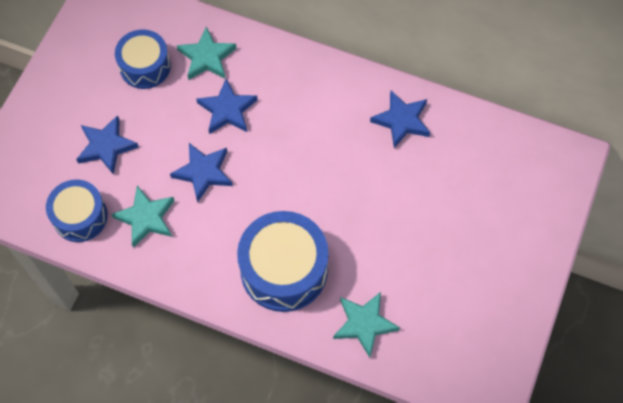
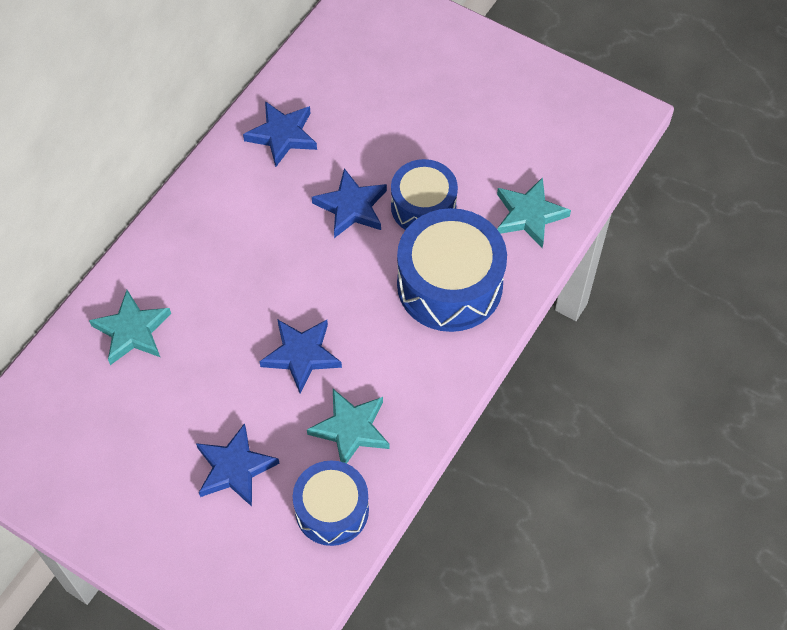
camera: 80 degrees left, 5 degrees down
(145, 66) = (124, 407): blue drum -> blue drum (423, 207)
(227, 110) = (218, 317): blue star -> blue star (351, 207)

